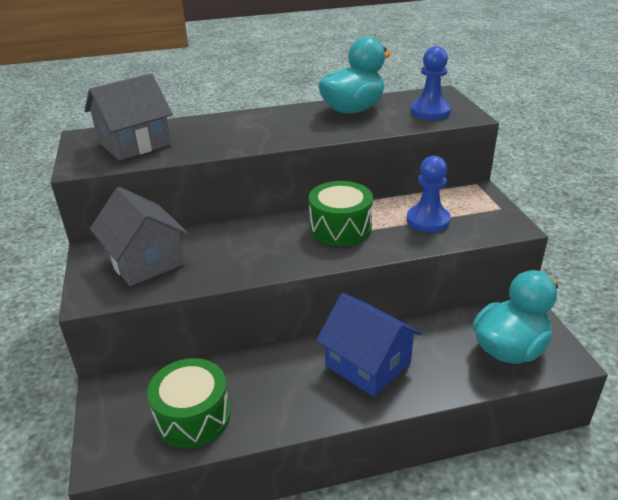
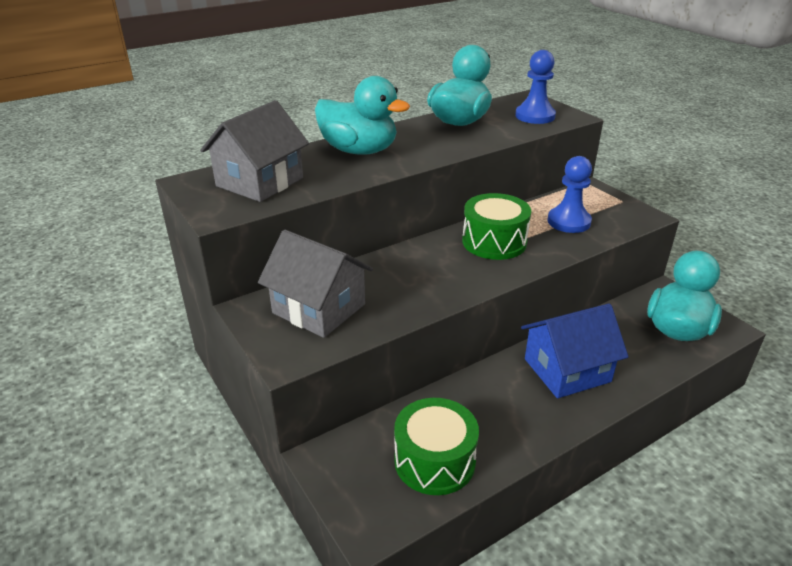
camera: 20 degrees left, 0 degrees up
(238, 126) = (359, 151): none -> turquoise duck
(368, 364) = (567, 370): blue house -> blue house turned 45 degrees counterclockwise

